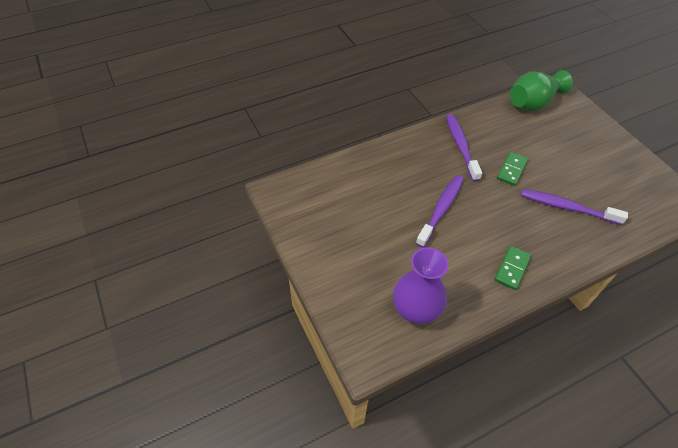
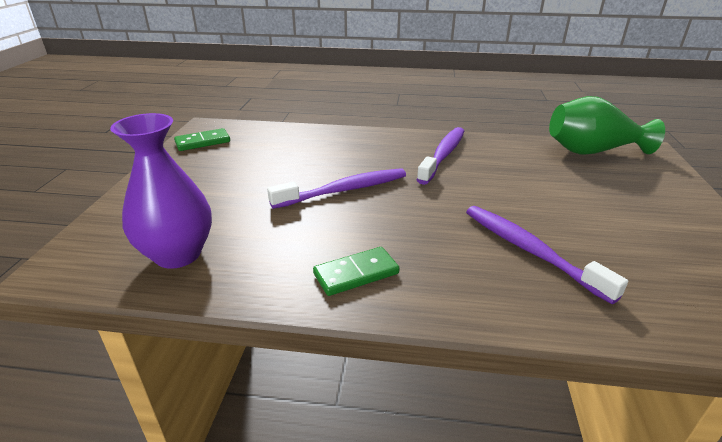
camera: 35 degrees right, 20 degrees down
(511, 170) = (486, 191): green domino -> green domino (203, 142)

